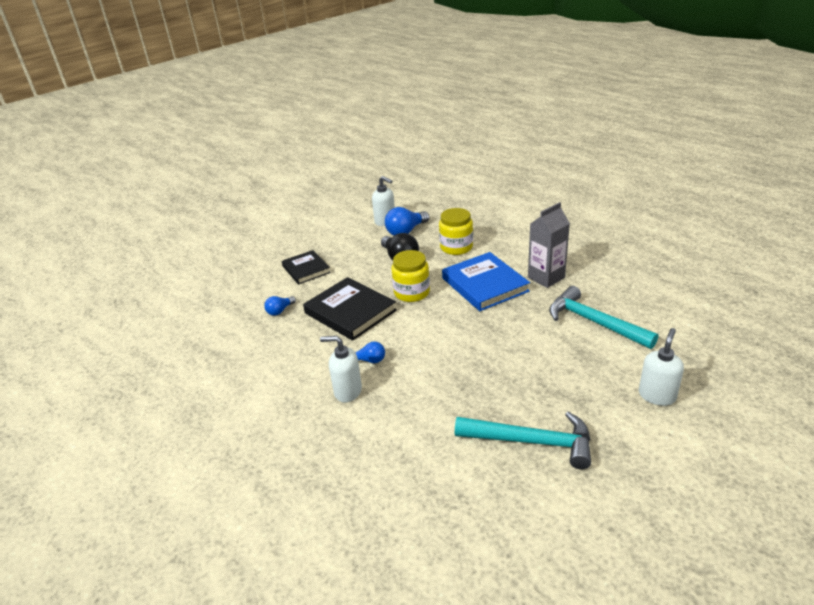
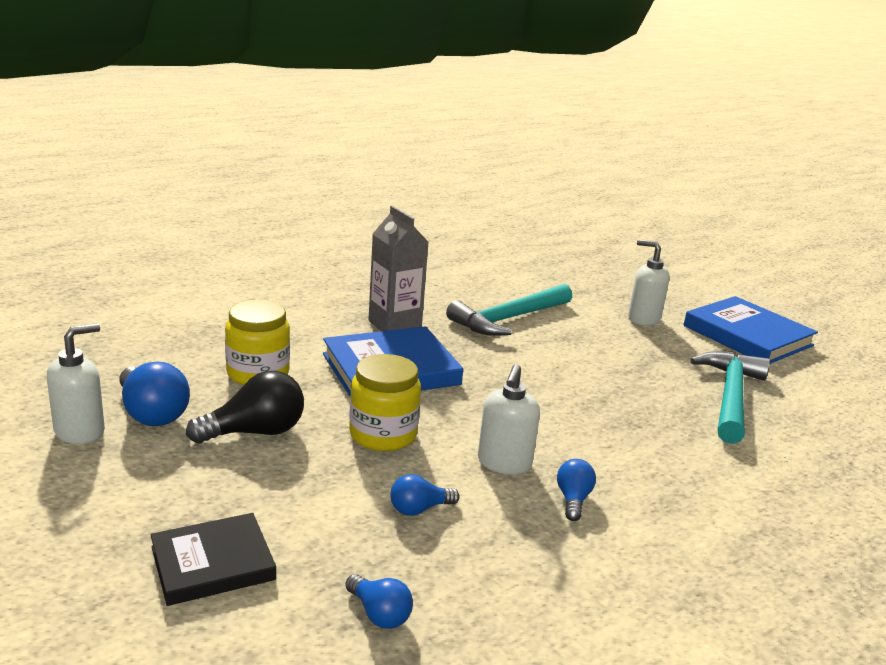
camera: 90 degrees left, 10 degrees down
(347, 391) = (655, 530): white soap dispenser -> white soap dispenser (504, 463)
(350, 312) = (419, 509): black book -> blue light bulb
(676, 469) = (747, 335): none -> blue book

